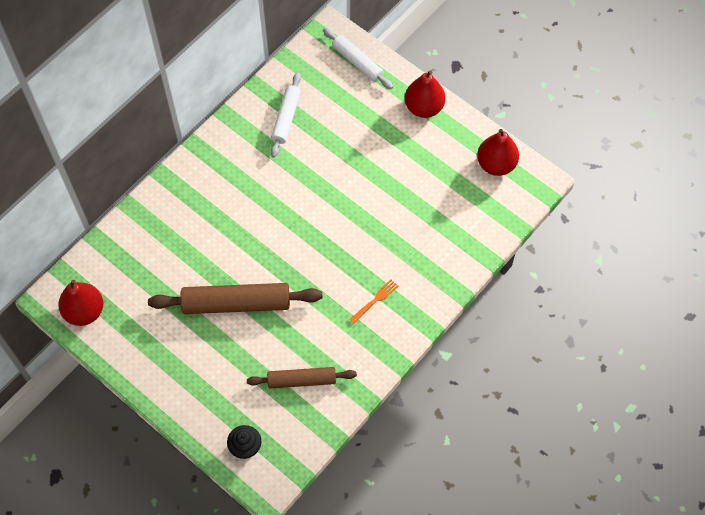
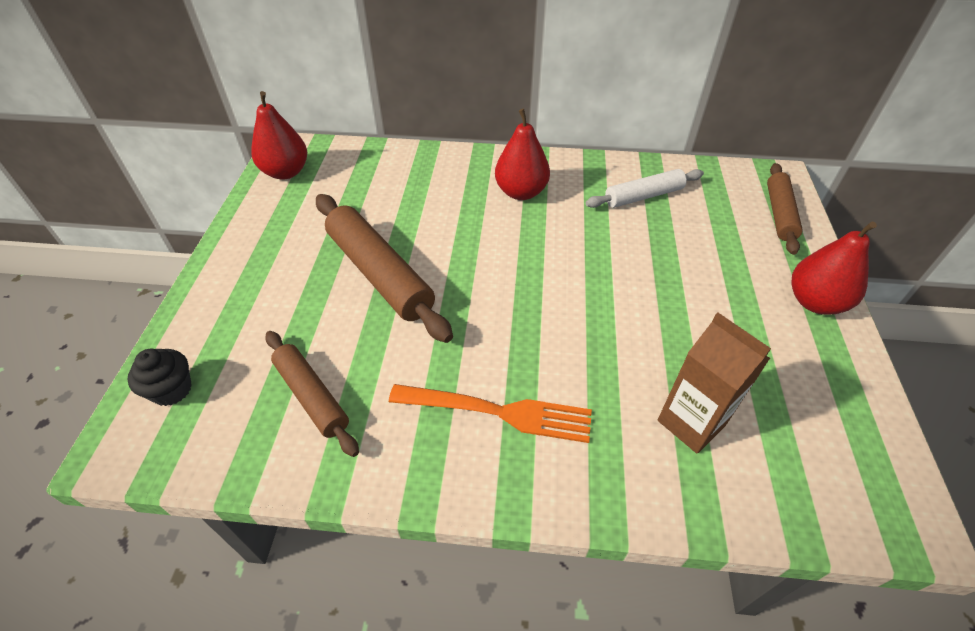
camera: 55 degrees right, 15 degrees down
(357, 62) = (779, 214): white rolling pin -> brown rolling pin
(375, 300) = (498, 412): orange fork -> orange fork, size x1.93
(442, 223) = (691, 423): none -> brown carton
(496, 164) = (855, 437): red pear -> red pear (521, 192)

